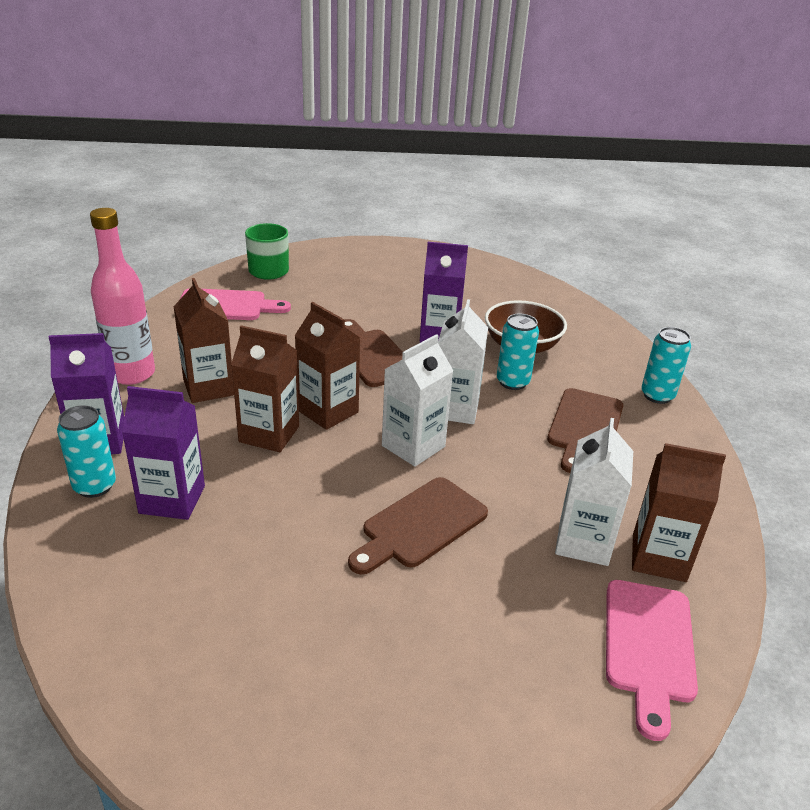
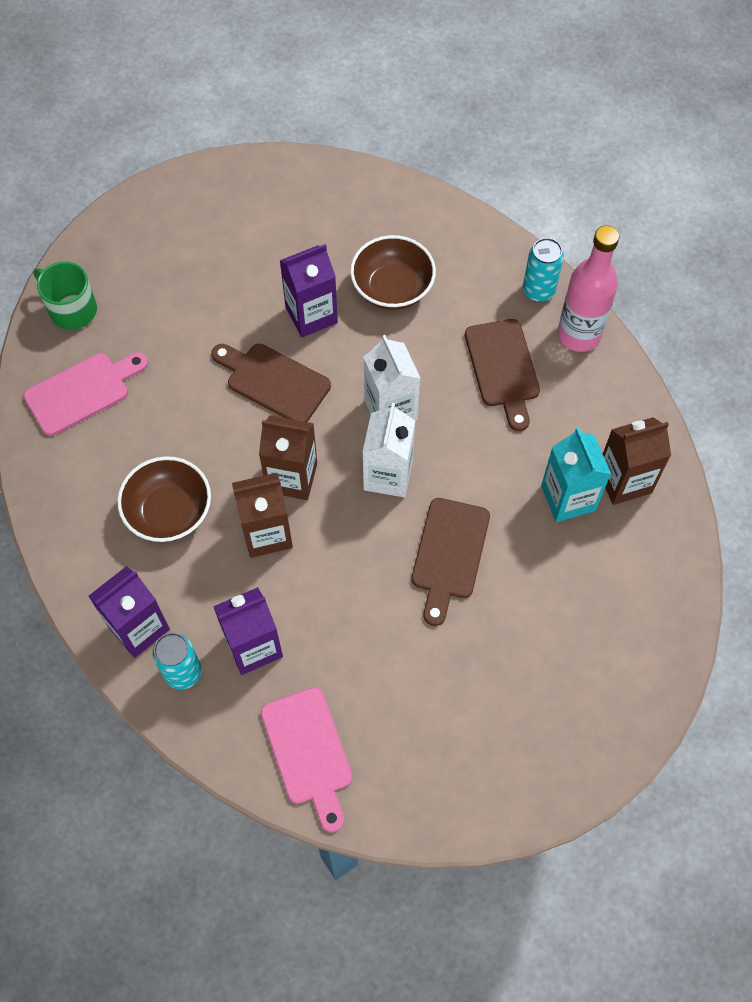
camera: 30 degrees left, 30 degrees up
(131, 374) = (86, 537): pink bottle -> pink bottle (578, 335)
(208, 388) = (169, 512): brown carton -> brown bowl
(512, 382) = (415, 345): turquoise can -> none
(583, 542) = (568, 498): white carton -> turquoise carton
(648, 646) = (653, 565): pink cutting board -> pink cutting board (308, 752)

